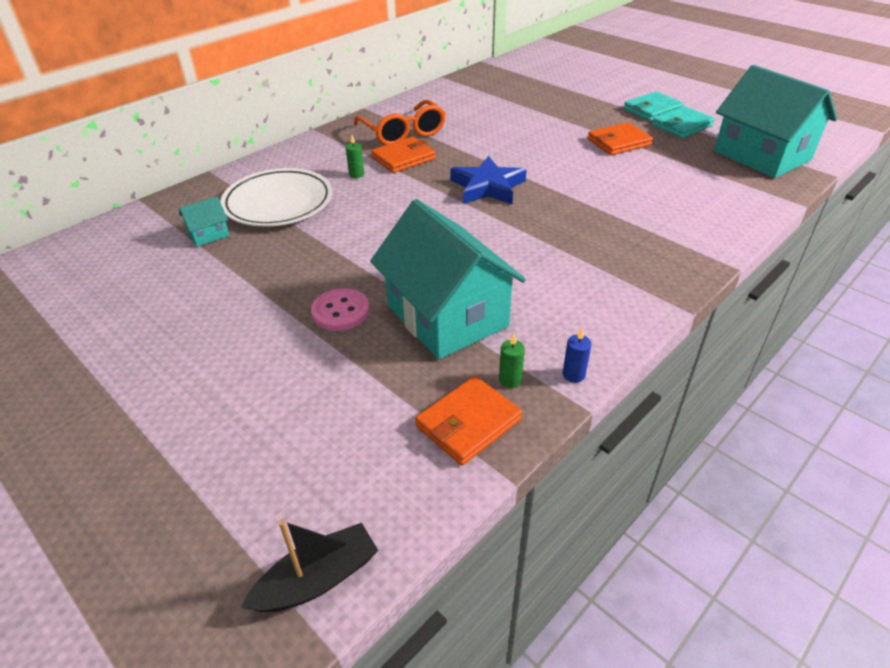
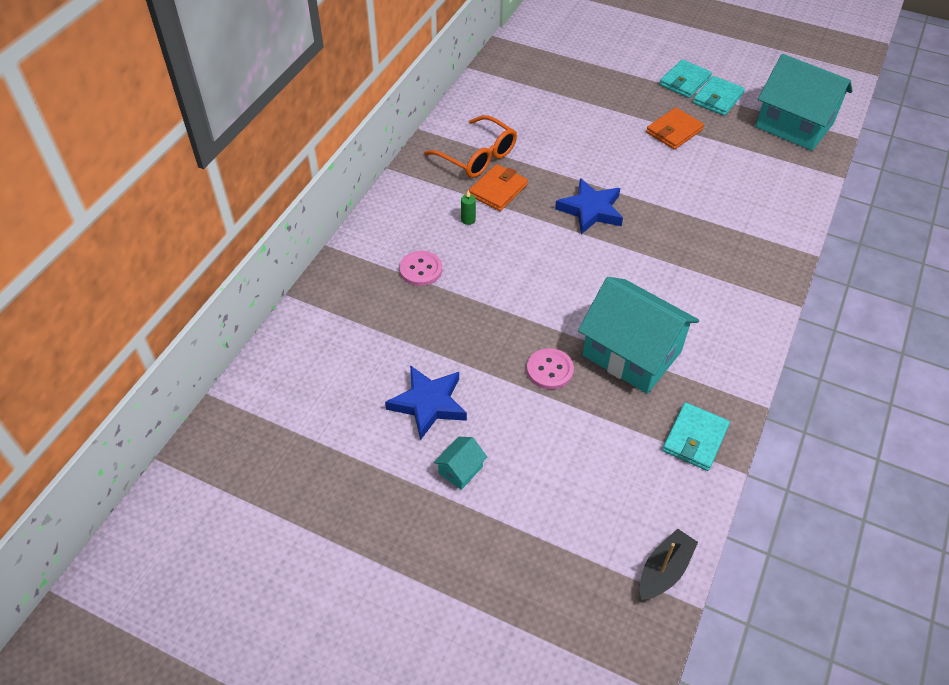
camera: 20 degrees left, 10 degrees up
(186, 313) = (428, 404): none -> blue star
(208, 234) = (384, 319): turquoise house -> turquoise house (460, 470)
(278, 203) = (421, 269): white plate -> pink button
(468, 423) = (695, 438): orange wallet -> turquoise wallet
(510, 380) = (705, 397): green candle -> none
(573, 374) = (744, 381): blue candle -> none

